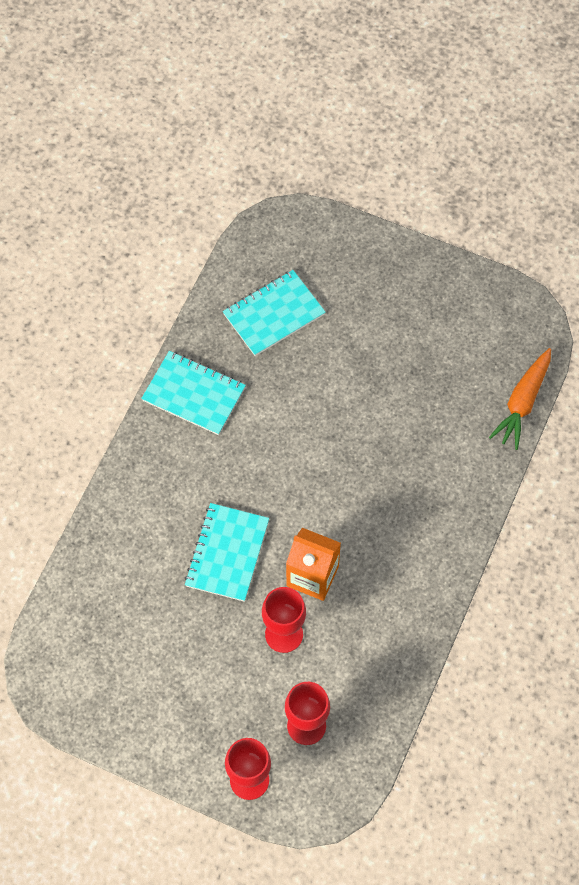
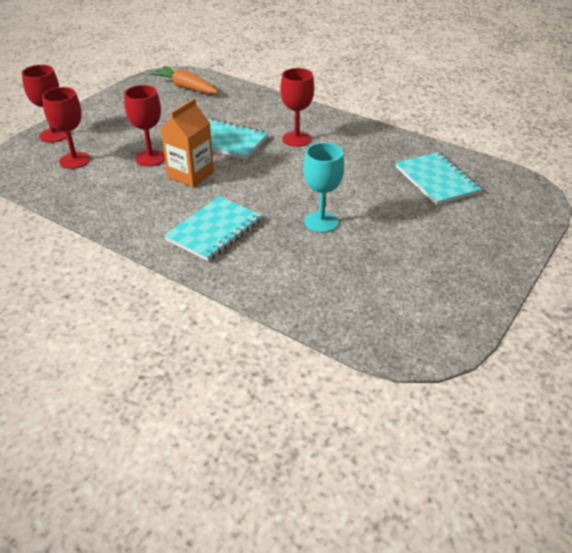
camera: 100 degrees right, 25 degrees down
(194, 394) = (364, 139): turquoise notebook -> turquoise notebook (214, 230)
(207, 471) = (296, 139): none -> red goblet
(376, 421) = (321, 222): none -> turquoise goblet
(522, 402) = (322, 321): orange carrot -> orange carrot (185, 87)

